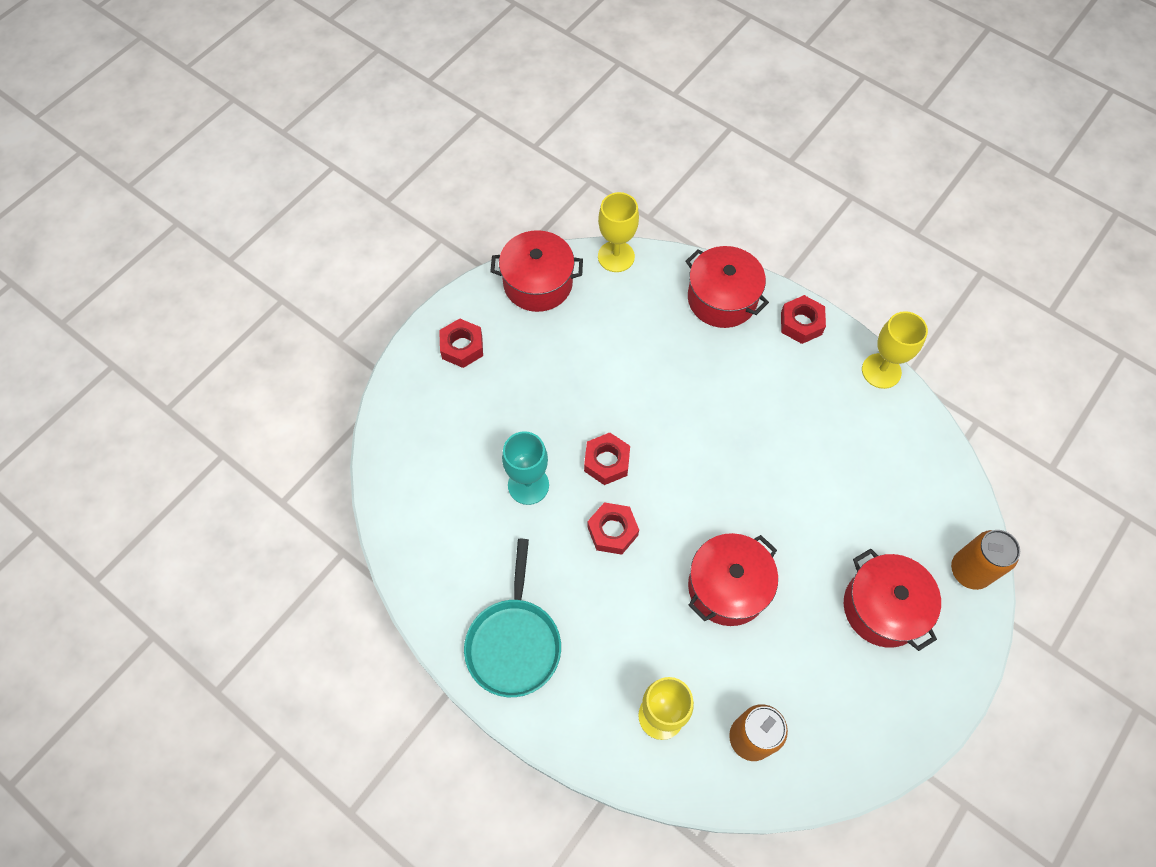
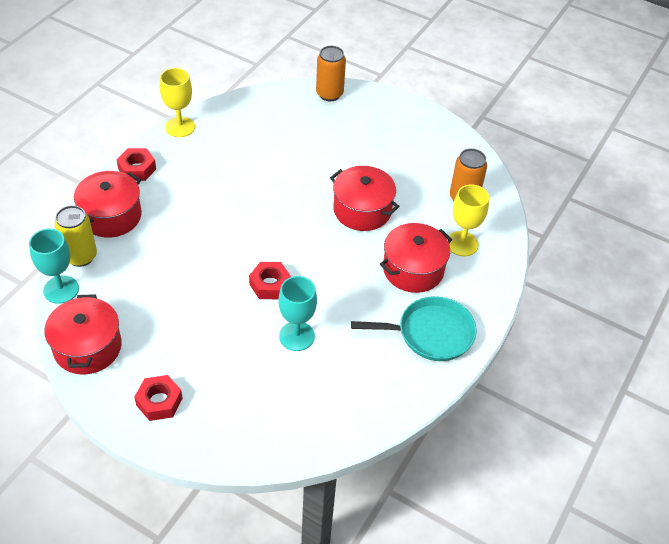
camera: 100 degrees left, 15 degrees down
(612, 531) = (329, 278): red nut -> none
(616, 256) = (61, 289): yellow goblet -> turquoise goblet
(661, 272) = (81, 256): none -> yellow can
(883, 607) = (362, 134): red pot -> red pot (413, 269)

